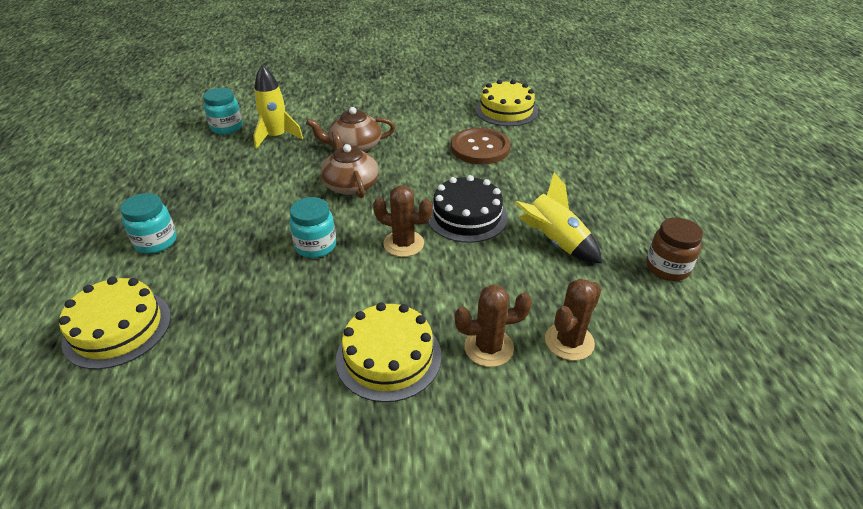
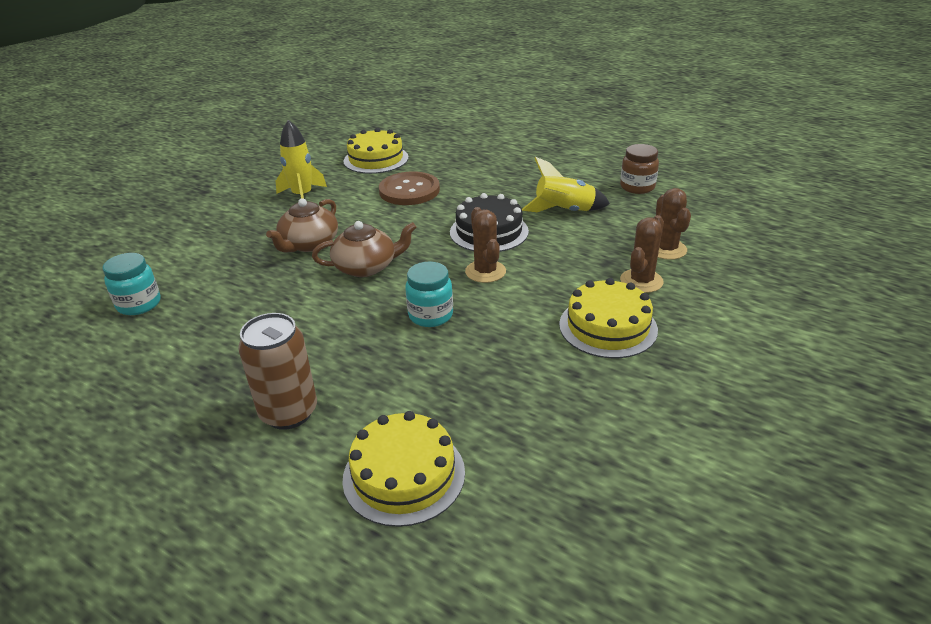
camera: 50 degrees left, 5 degrees down
(156, 242) = (289, 412): turquoise jar -> brown can
(276, 137) = (216, 279): yellow rocket -> yellow rocket (302, 196)
(350, 185) = (366, 267): brown teapot -> brown teapot turned 150 degrees clockwise
(403, 244) = (485, 271): brown cactus -> brown cactus turned 75 degrees counterclockwise

